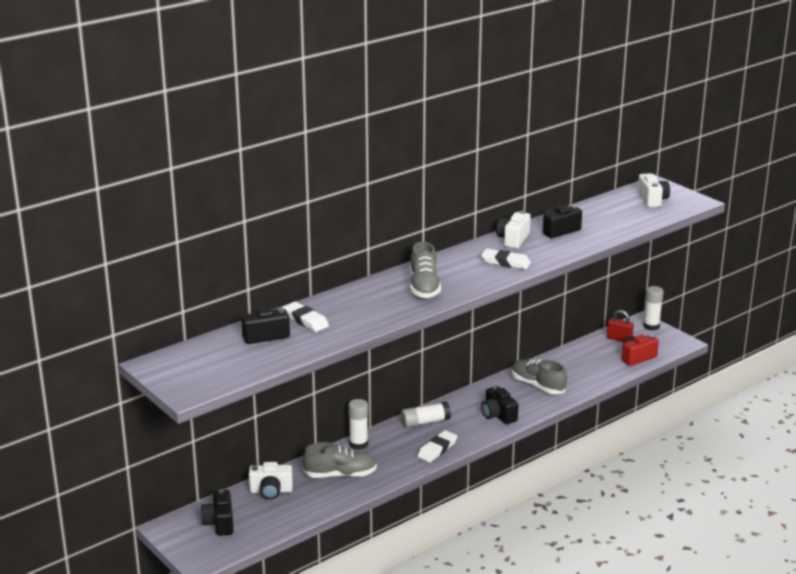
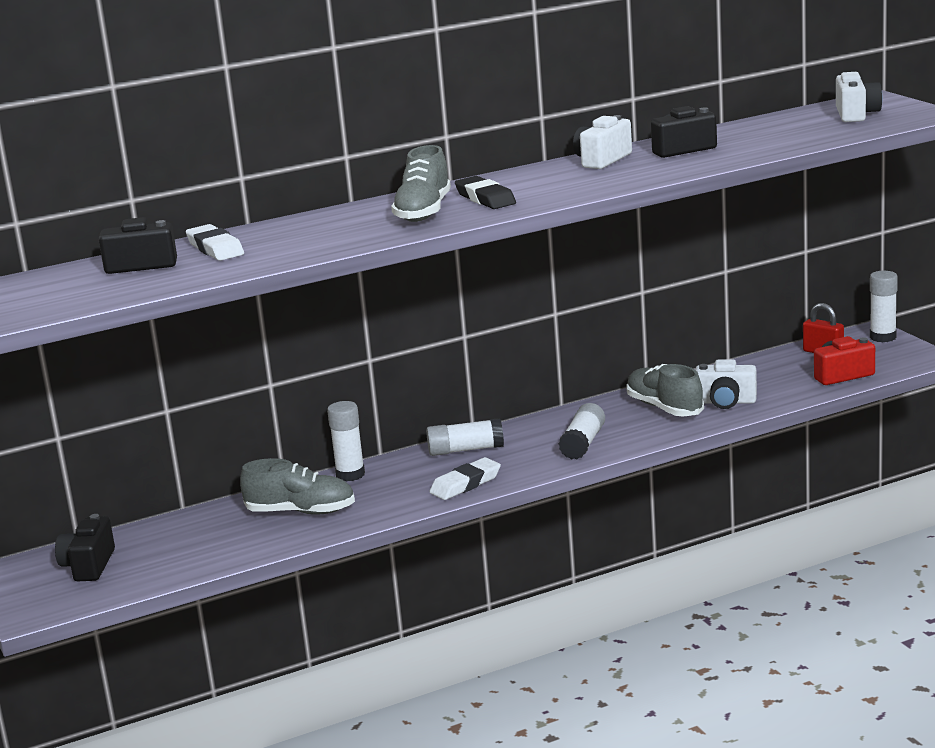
camera: 15 degrees right, 5 degrees down
(271, 491) = (187, 528): white camera -> white camera (725, 402)
(457, 275) = (485, 198): none -> black eraser
(498, 415) = (583, 443): black camera -> white glue stick
(505, 262) = (571, 184): white eraser -> none

